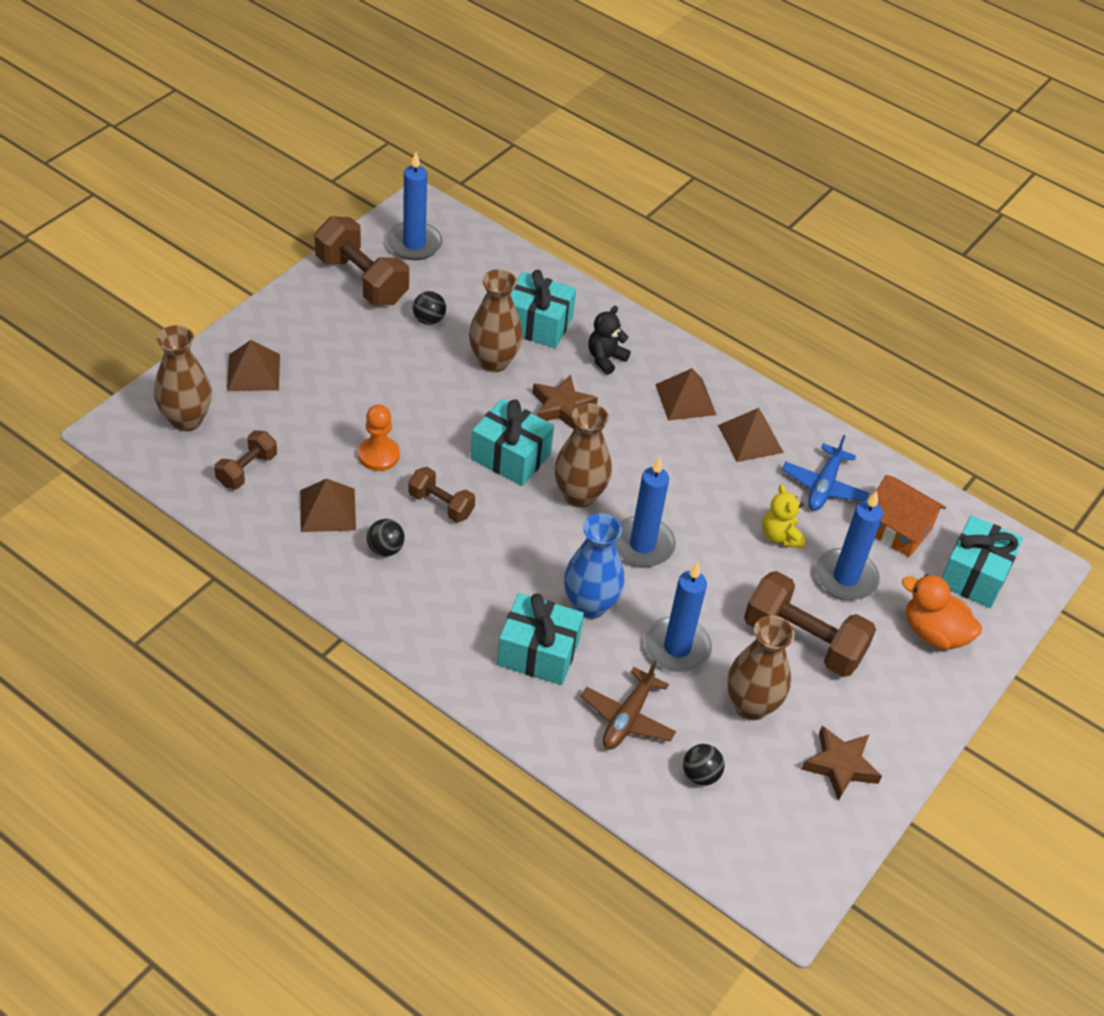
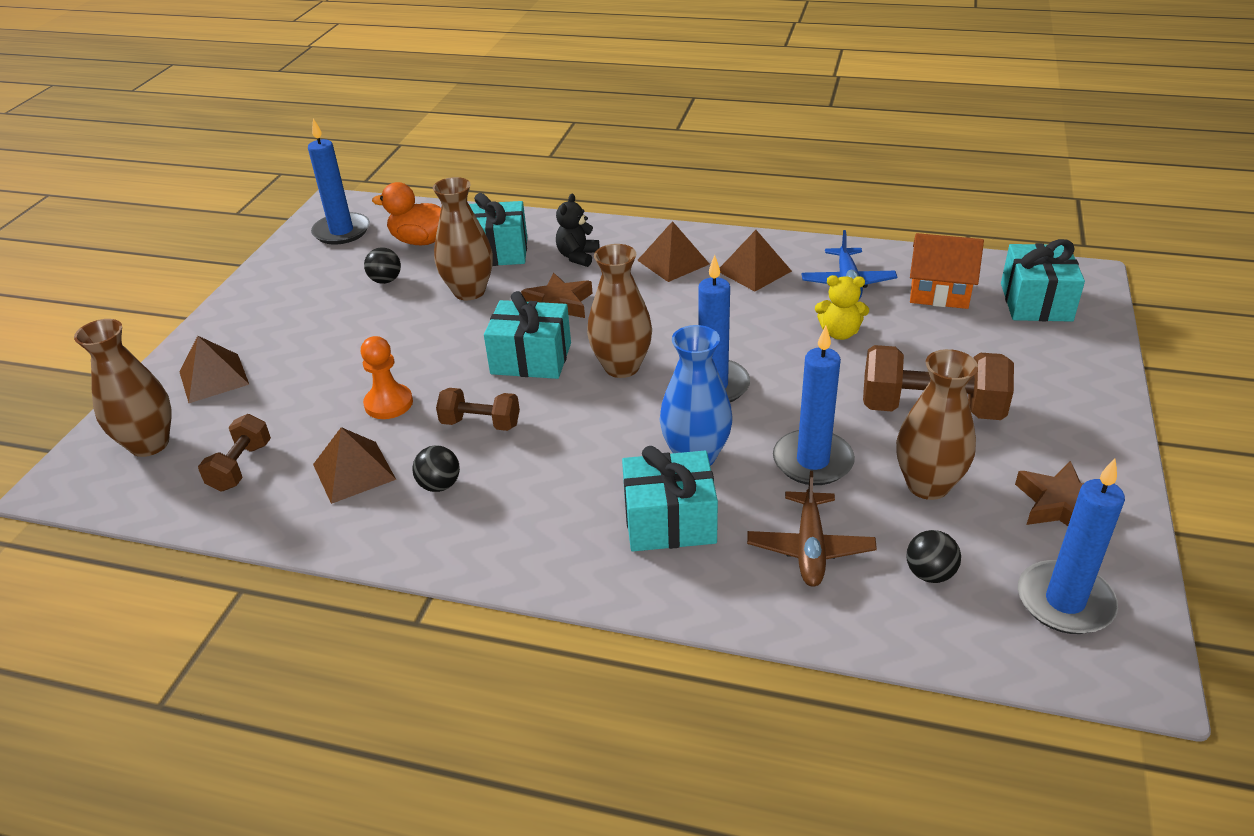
camera: 15 degrees left, 10 degrees down
(361, 280) = (301, 272): brown dumbbell -> none
(780, 536) = (839, 333): yellow teddy bear -> yellow teddy bear turned 45 degrees counterclockwise
(845, 577) = (926, 343): blue candle -> blue candle (1064, 601)
(933, 633) = (1043, 358): orange duck -> orange duck (420, 241)

